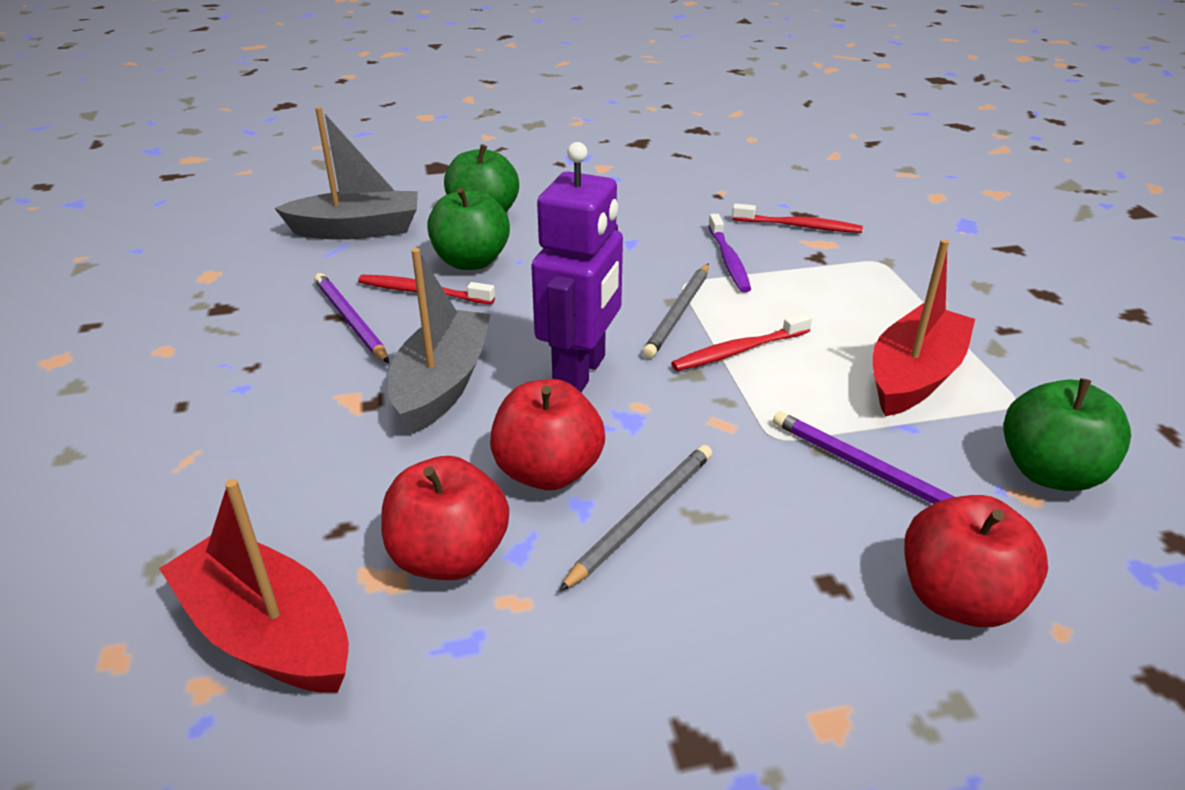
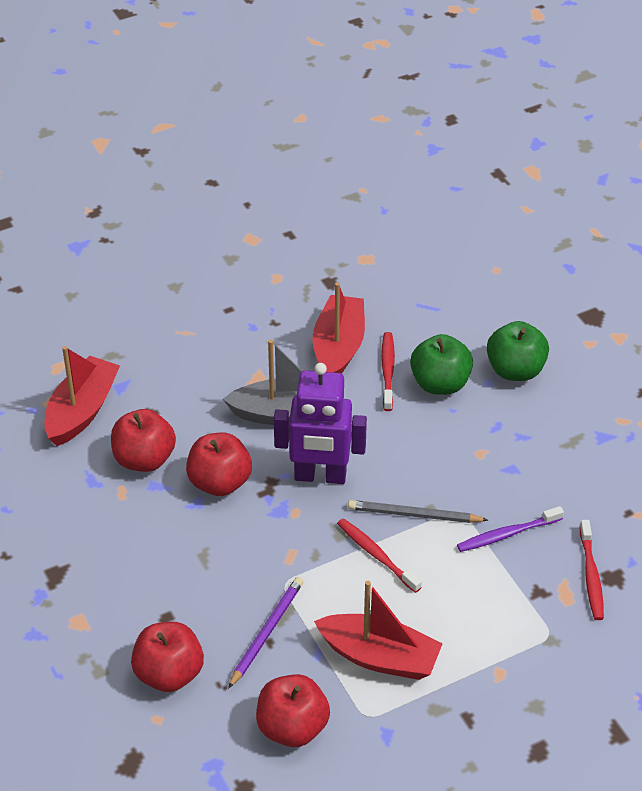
camera: 75 degrees right, 10 degrees up
(350, 320) = (339, 347): purple pencil -> red boat
(357, 230) = (460, 307): grey boat -> none
(642, 517) = (195, 530): grey pencil -> none
(1050, 472) = (292, 728): green apple -> red apple

